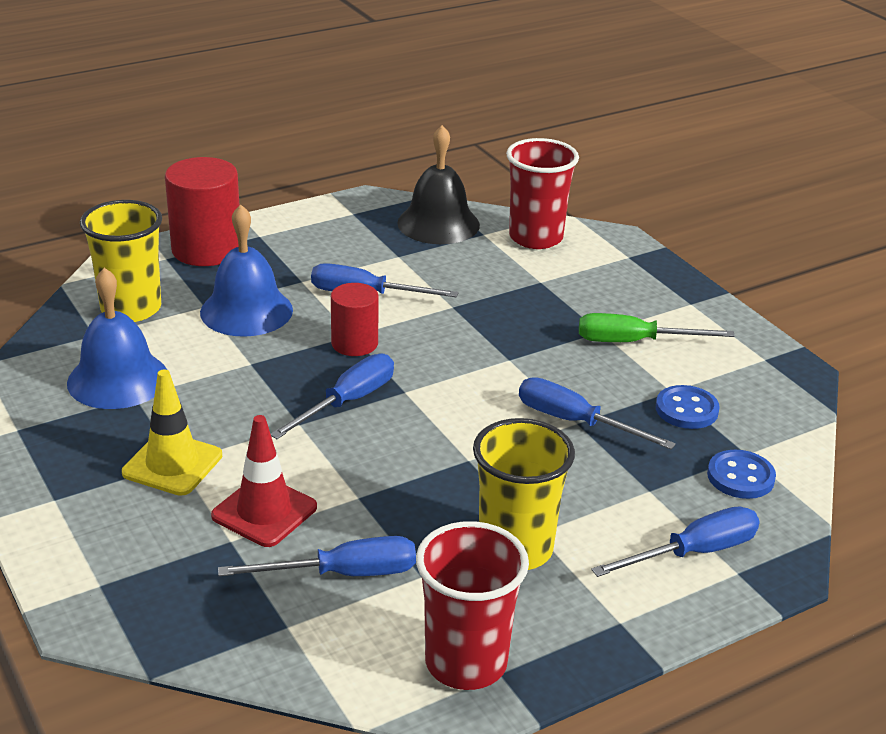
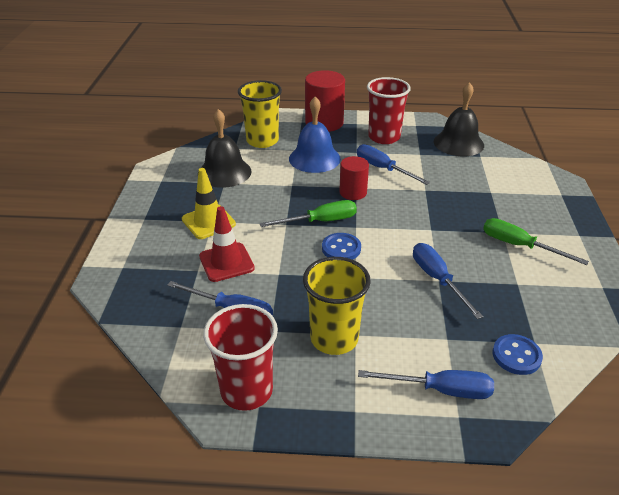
camera: 35 degrees right, 5 degrees up
(118, 379) = (224, 172): blue bell -> black bell
(347, 402) = (320, 221): blue screwdriver -> green screwdriver
(535, 238) = (510, 167): red cup -> red cup (384, 137)
(686, 410) = (517, 299): blue button -> blue button (341, 248)

